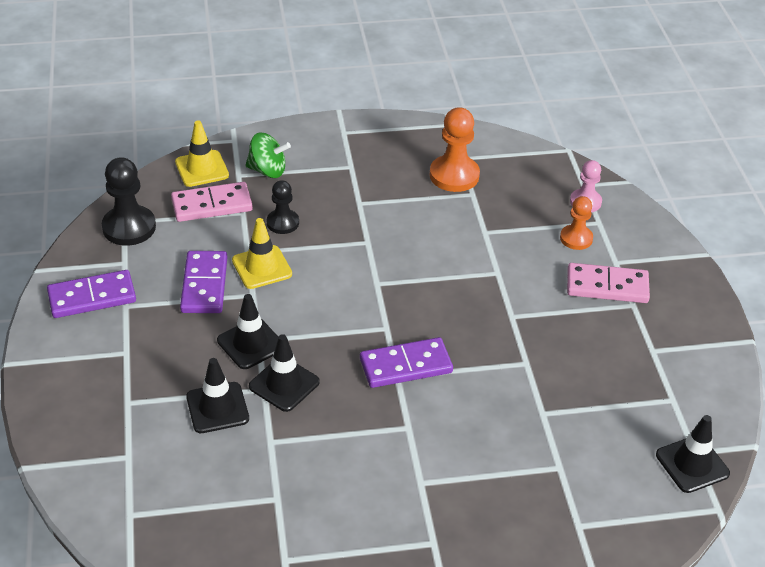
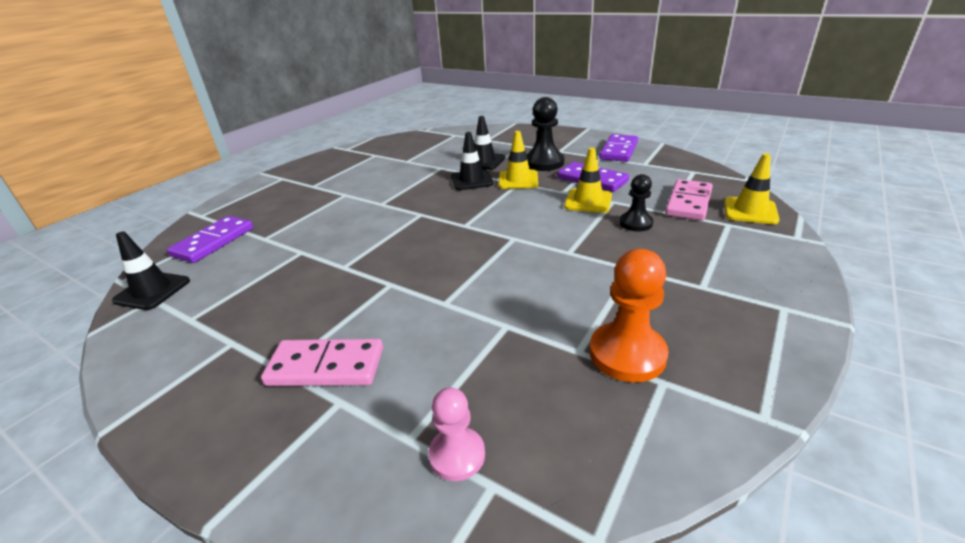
camera: 135 degrees right, 10 degrees down
(129, 227) = (684, 171): black pawn -> black pawn (544, 163)
(250, 344) = (518, 180): black traffic cone -> yellow traffic cone
(267, 171) = (726, 238): green spinning top -> none
(406, 366) = (422, 219): purple domino -> purple domino (213, 242)
(576, 238) = (412, 392): orange pawn -> none
(607, 286) = (326, 366): pink domino -> pink domino turned 45 degrees clockwise

